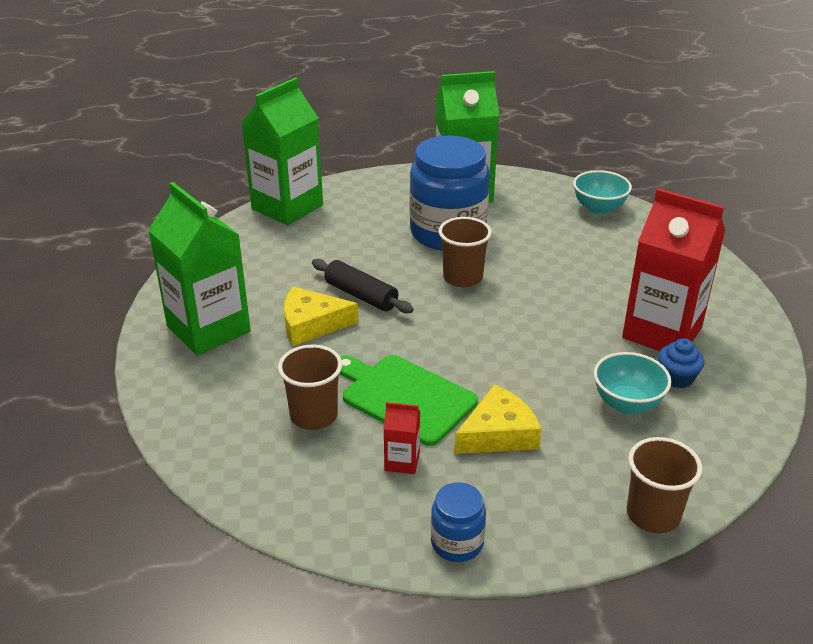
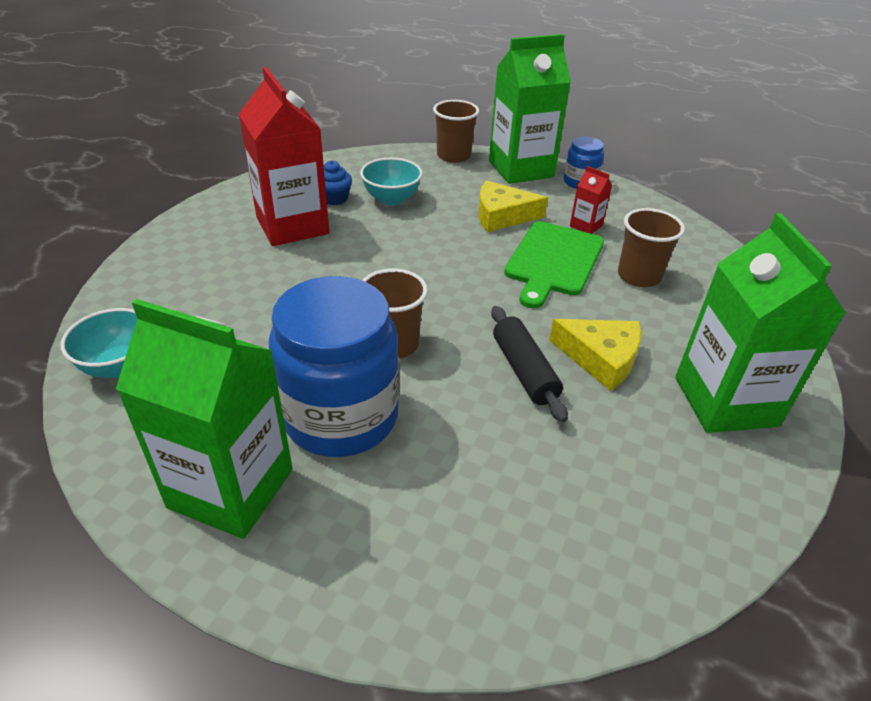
camera: 150 degrees left, 5 degrees up
(287, 207) = (534, 606): green carton -> green carton (521, 169)
(404, 397) = (553, 261): green cutting board -> green cutting board turned 45 degrees clockwise

